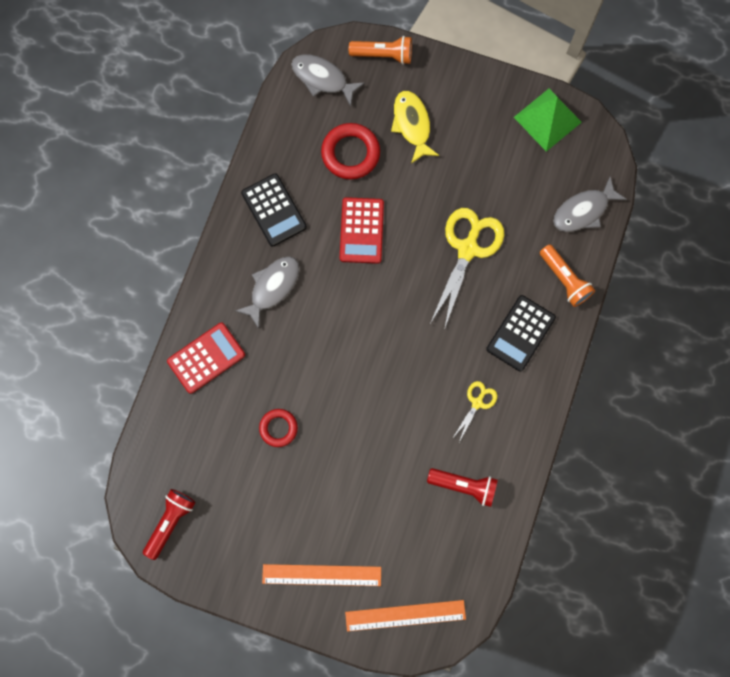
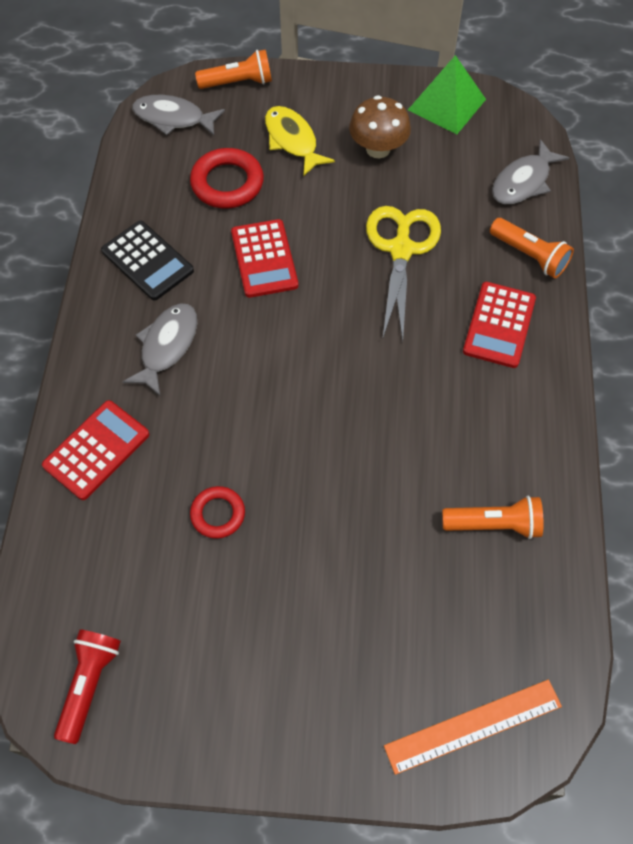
camera: 15 degrees left, 15 degrees down
(321, 575) = (333, 700): orange ruler -> none
(464, 486) = (494, 524): red flashlight -> orange flashlight
(477, 403) = (474, 417): yellow scissors -> none
(478, 150) = (378, 149): none -> brown mushroom
(520, 333) = (499, 325): black calculator -> red calculator

